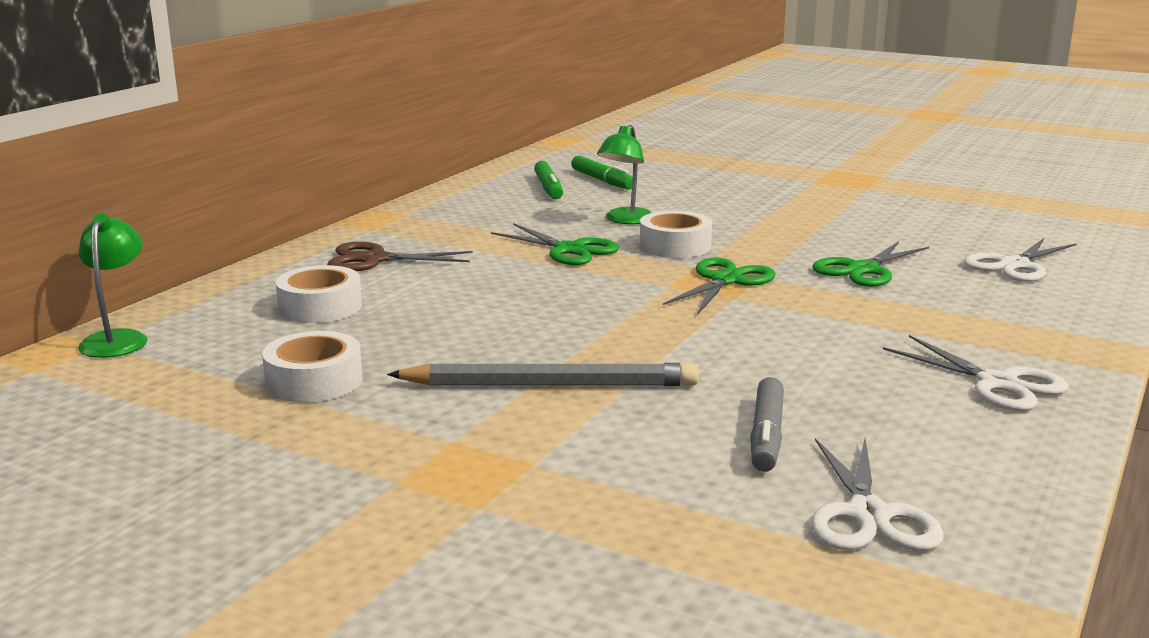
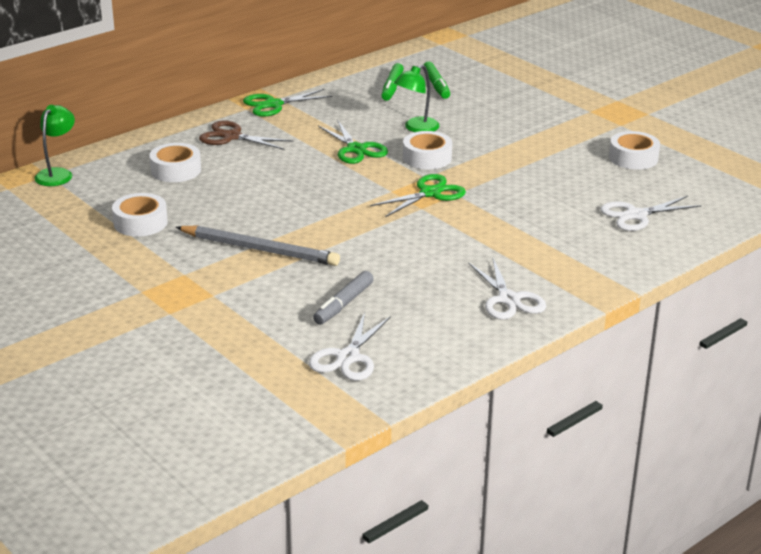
camera: 20 degrees right, 10 degrees up
(862, 270) = (528, 200): green scissors -> green scissors (273, 104)
(925, 214) = (633, 158): none -> white tape

